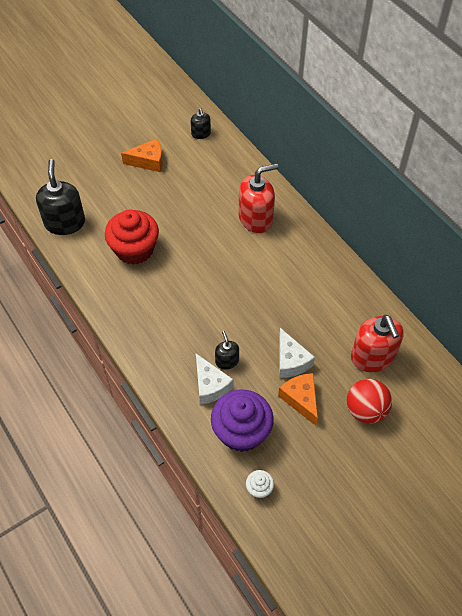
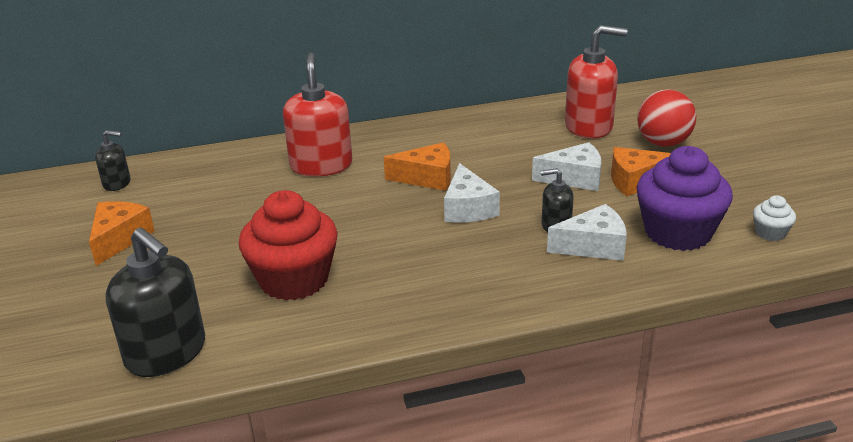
camera: 70 degrees left, 25 degrees down
(65, 223) = (166, 353): black soap dispenser -> black soap dispenser turned 150 degrees counterclockwise
(232, 309) = (468, 208): none -> white cheese
(261, 278) = (427, 178): none -> orange cheese

